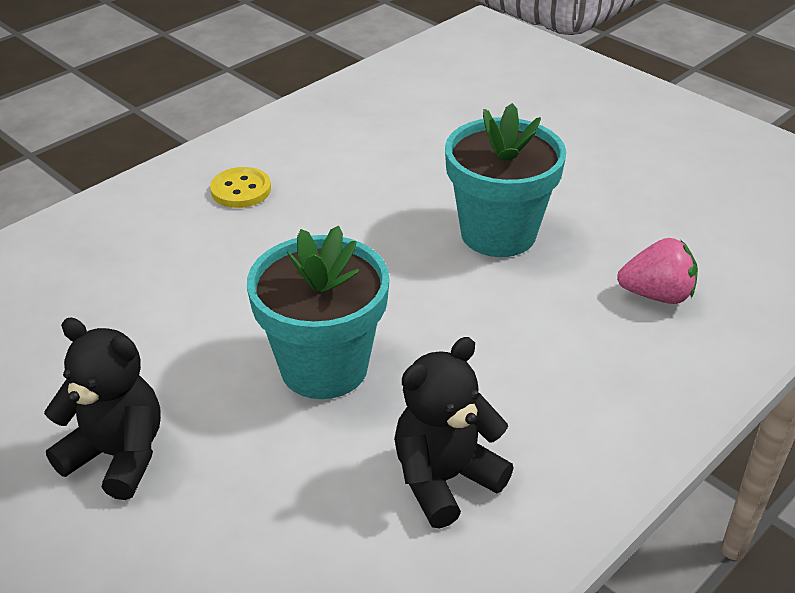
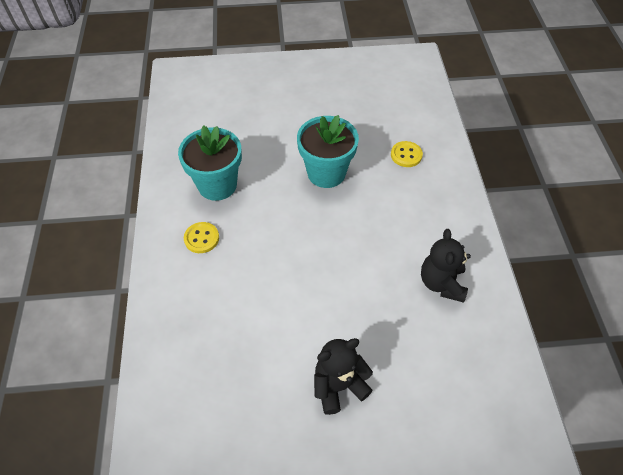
camera: 50 degrees left, 15 degrees up
(324, 367) = (351, 282): turquoise flower pot -> turquoise flower pot (217, 185)
(656, 295) = (406, 155): pink strawberry -> yellow button

